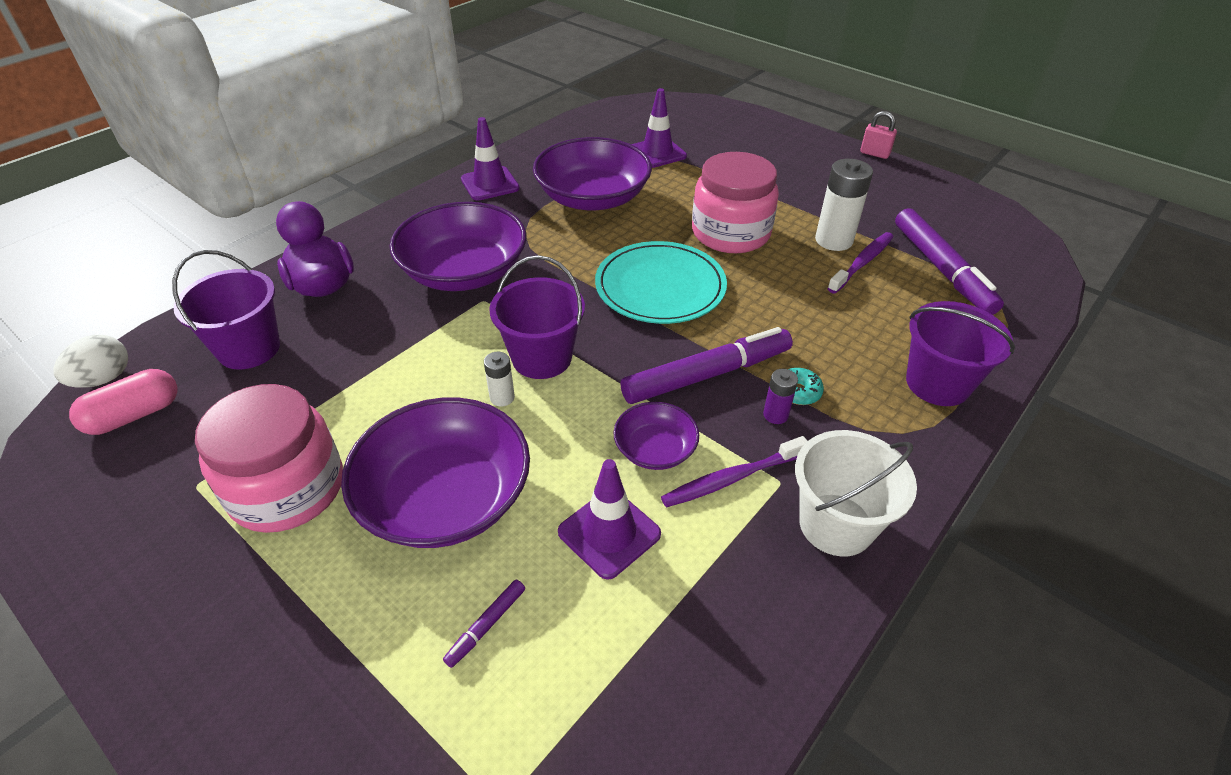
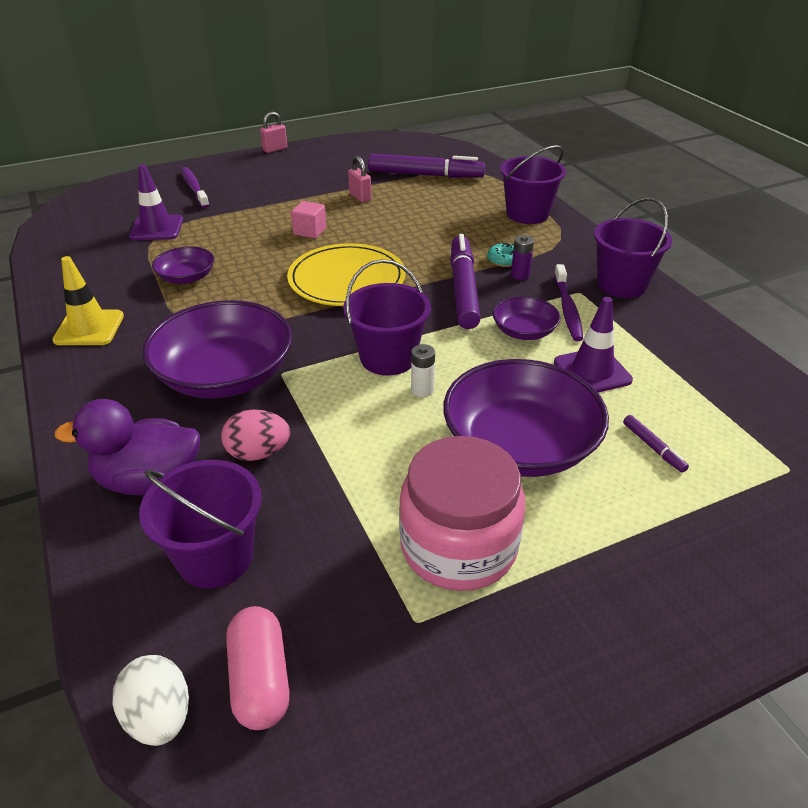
camera: 65 degrees left, 5 degrees down
(371, 326) = (258, 453): none -> pink egg
(490, 184) = (89, 328): purple traffic cone -> yellow traffic cone
(593, 197) = (186, 277): purple bowl -> purple bowl, size x0.51
(660, 286) = (347, 279): turquoise plate -> yellow plate
(730, 233) = (310, 231): pink jar -> pink cube
(833, 240) = (360, 197): white battery -> pink padlock
(836, 524) = (621, 284): white bucket -> purple bucket
(862, 263) = (394, 196): purple toothbrush -> purple toothbrush (194, 188)

